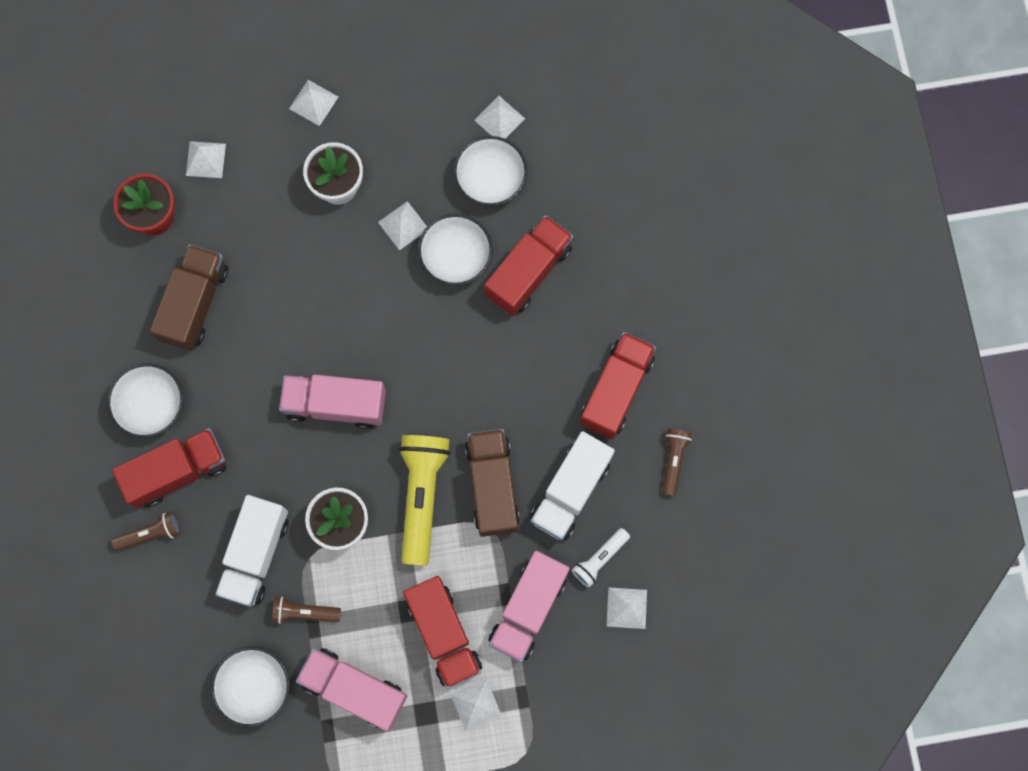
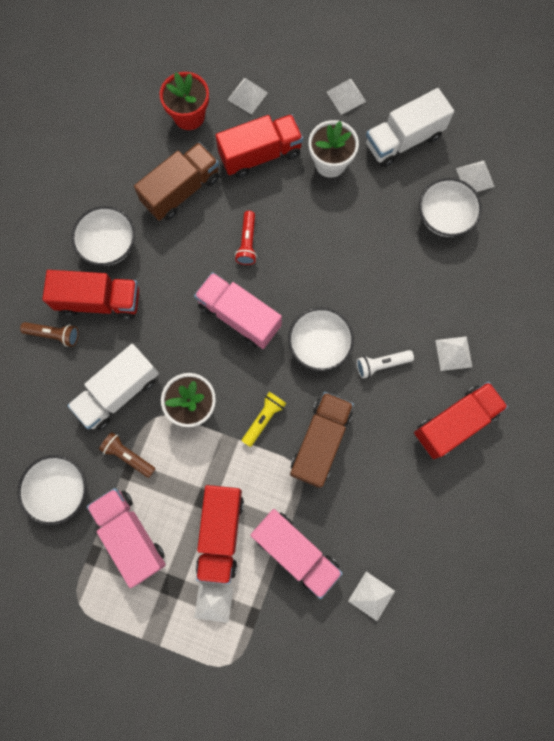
camera: 30 degrees right, 0 degrees up
(299, 321) = (247, 243): none -> red flashlight
(403, 225) = (361, 215): white pyramid -> white pyramid (453, 353)
(422, 496) = (263, 419): yellow flashlight -> yellow flashlight, size x0.52
(456, 258) = (387, 259): white bowl -> white bowl (319, 345)
(528, 272) = (436, 298): red truck -> red truck (260, 155)
(528, 608) = (295, 551): pink truck -> pink truck turned 105 degrees counterclockwise
(570, 491) = (377, 479): white truck -> white truck (403, 140)
(599, 559) = (371, 545): white flashlight -> white flashlight (381, 364)
(673, 460) = (470, 502): brown flashlight -> none

